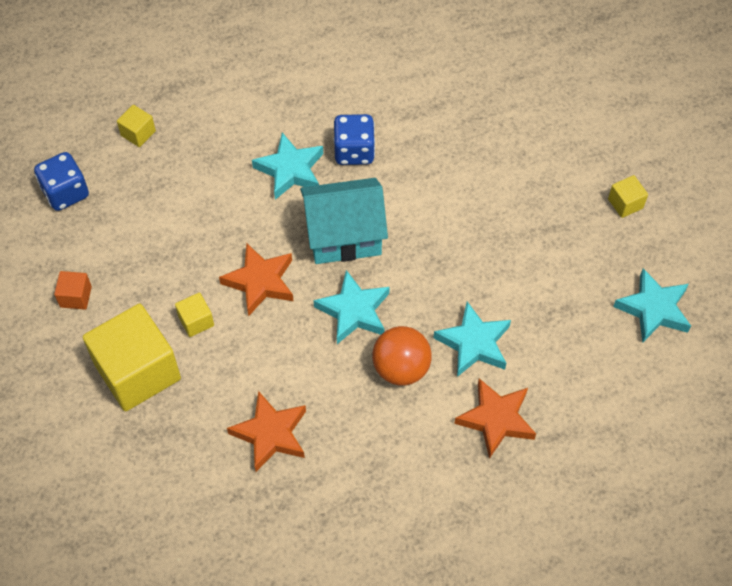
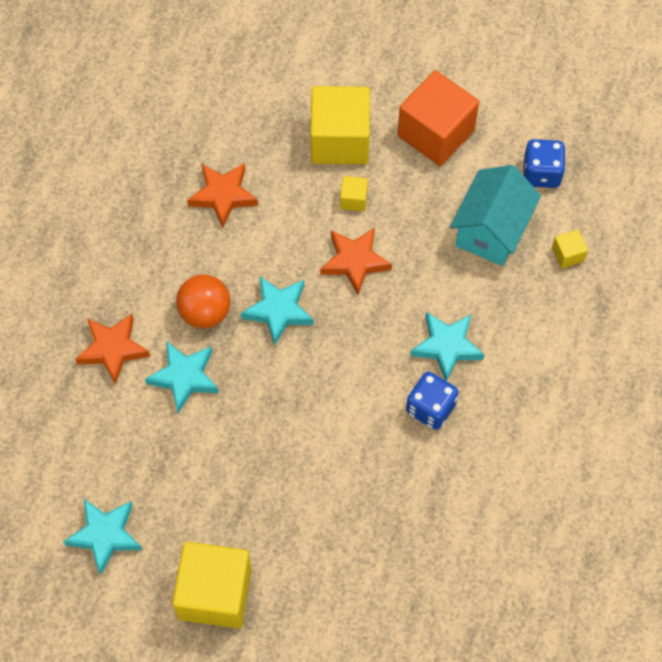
camera: 125 degrees right, 5 degrees up
(76, 297) = (435, 133): orange cube -> orange cube, size x2.30
(344, 236) = (351, 347): turquoise house -> turquoise house (491, 231)
(625, 203) = (215, 593): yellow cube -> yellow cube, size x2.30

